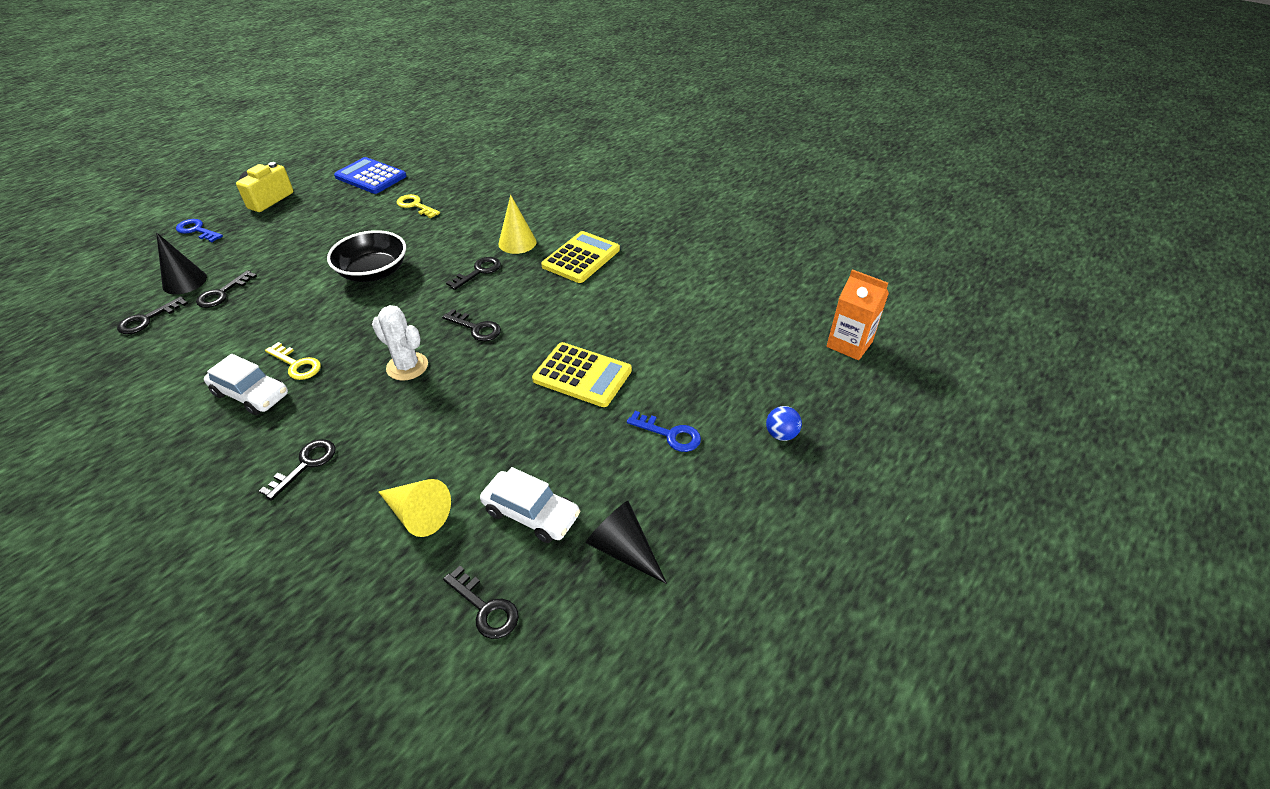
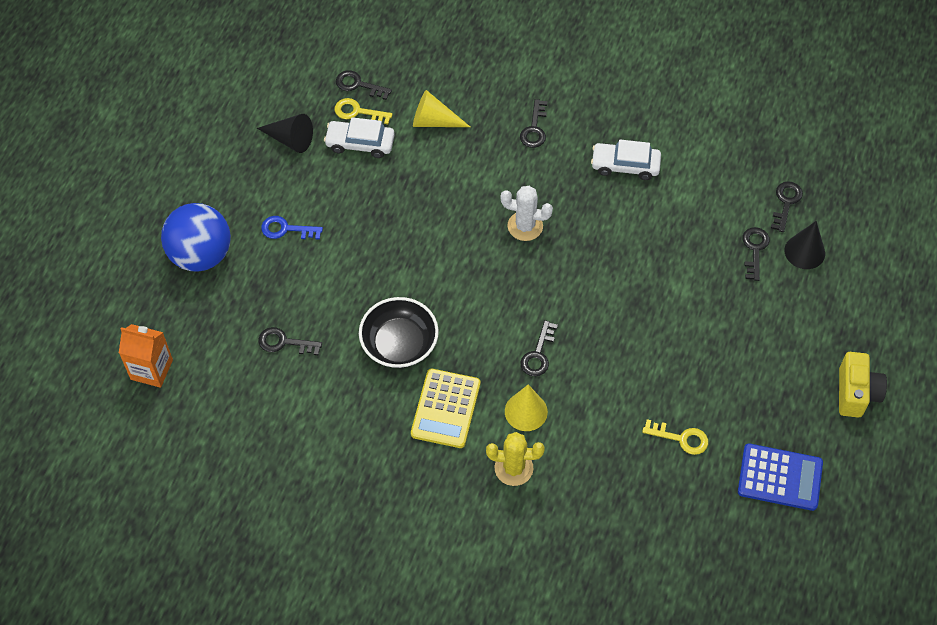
camera: 160 degrees right, 15 degrees up
(197, 230) = (874, 320): blue key -> none
(297, 364) = (615, 200): yellow key -> yellow key (358, 112)
(373, 272) = (640, 320): black bowl -> black bowl (399, 344)
(476, 328) = (494, 283): black key -> black key (284, 342)
(550, 217) = (513, 468): none -> yellow cactus
(582, 375) = (376, 262): yellow calculator -> none
(781, 434) = (201, 255): blue ball -> blue ball, size x2.45

